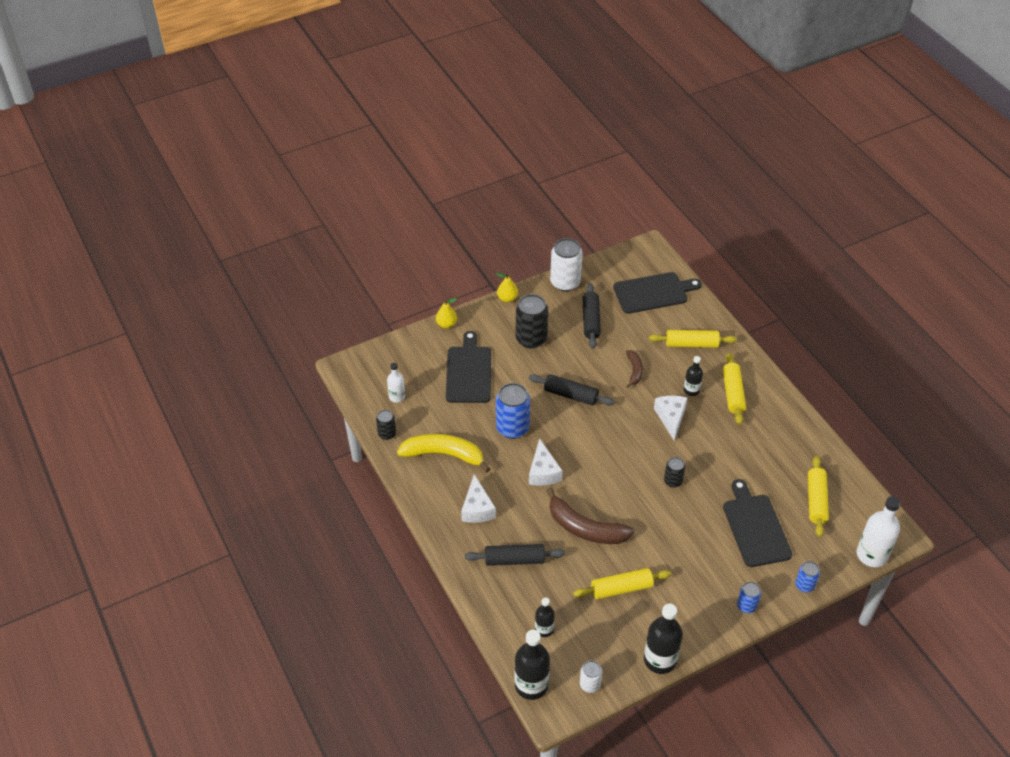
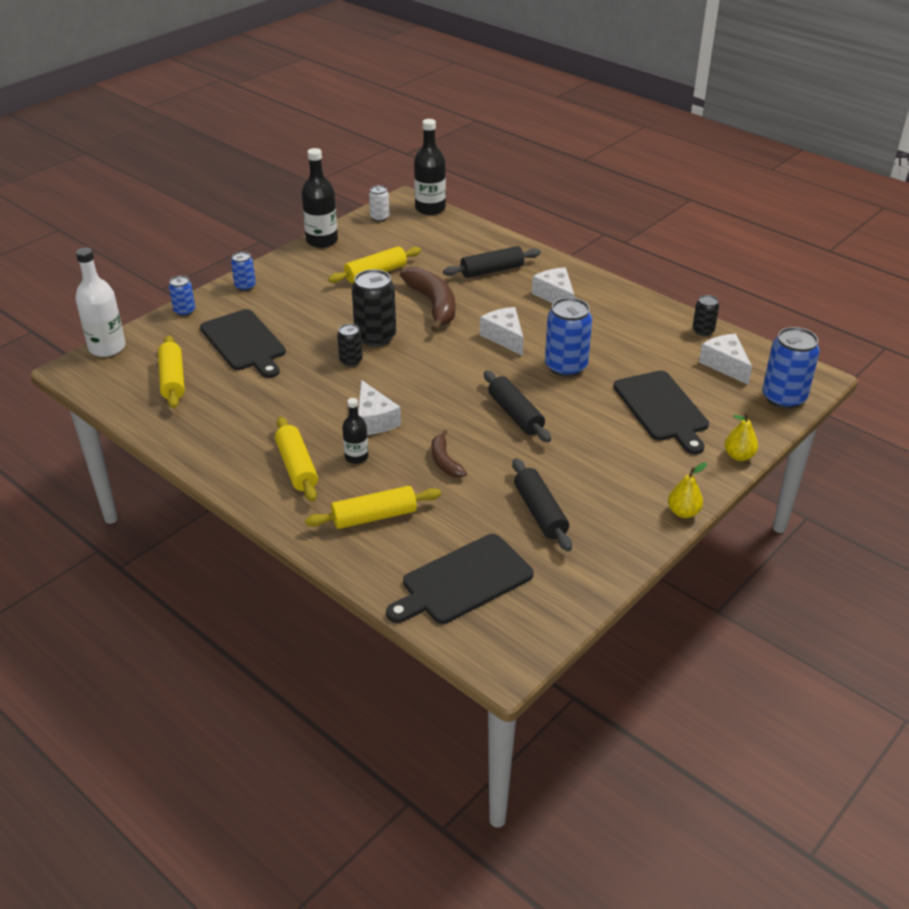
camera: 160 degrees right, 10 degrees down
(381, 358) = (783, 398): none -> blue can
(397, 397) = (725, 365): white bottle -> white cheese
(444, 454) = (624, 328): yellow banana -> none
(531, 339) = (610, 466): black can -> black can (375, 337)
(544, 629) = (437, 237): black bottle -> none
(565, 282) = (613, 560): white can -> none
(570, 395) = (515, 414): black rolling pin -> black rolling pin turned 60 degrees clockwise
(585, 528) = (433, 305): brown banana -> brown banana turned 60 degrees clockwise

